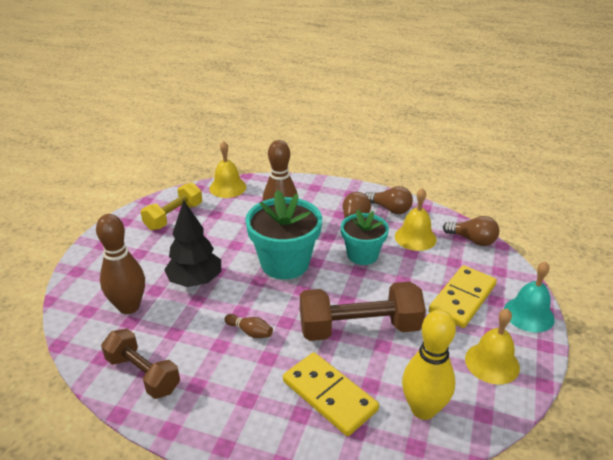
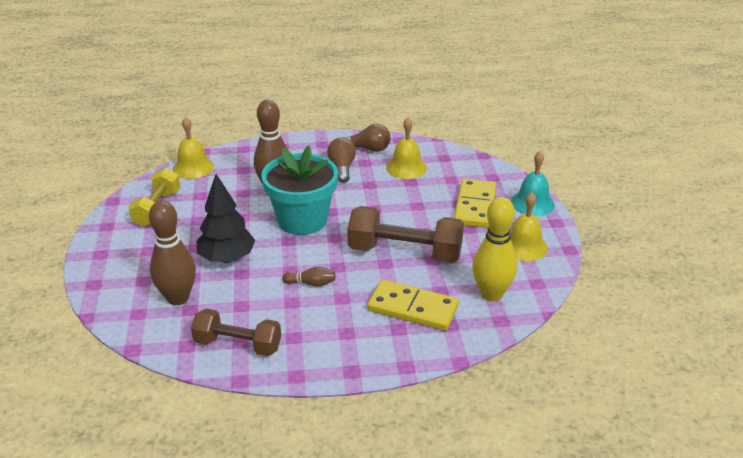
camera: 25 degrees left, 0 degrees up
(359, 328) = (405, 253): brown dumbbell -> brown dumbbell turned 45 degrees clockwise
(362, 255) = (369, 194): turquoise flower pot -> none
(472, 240) = (456, 157): brown light bulb -> none

